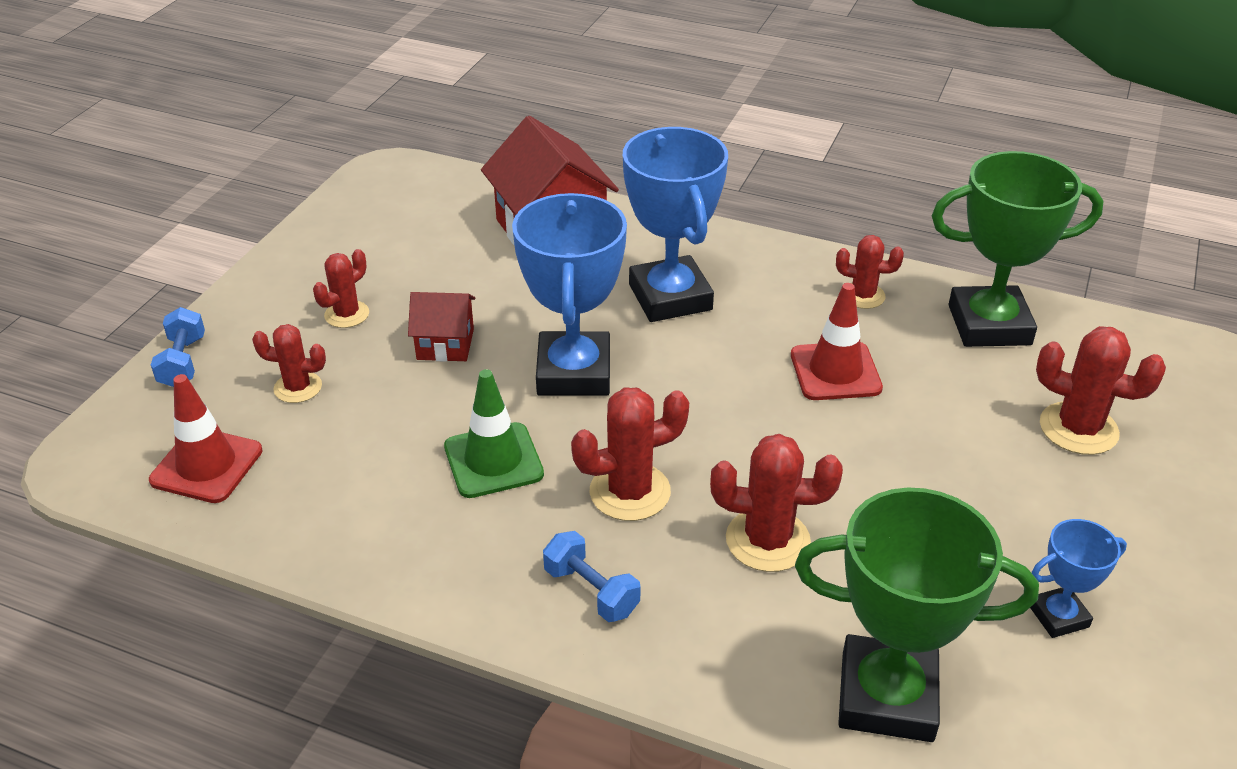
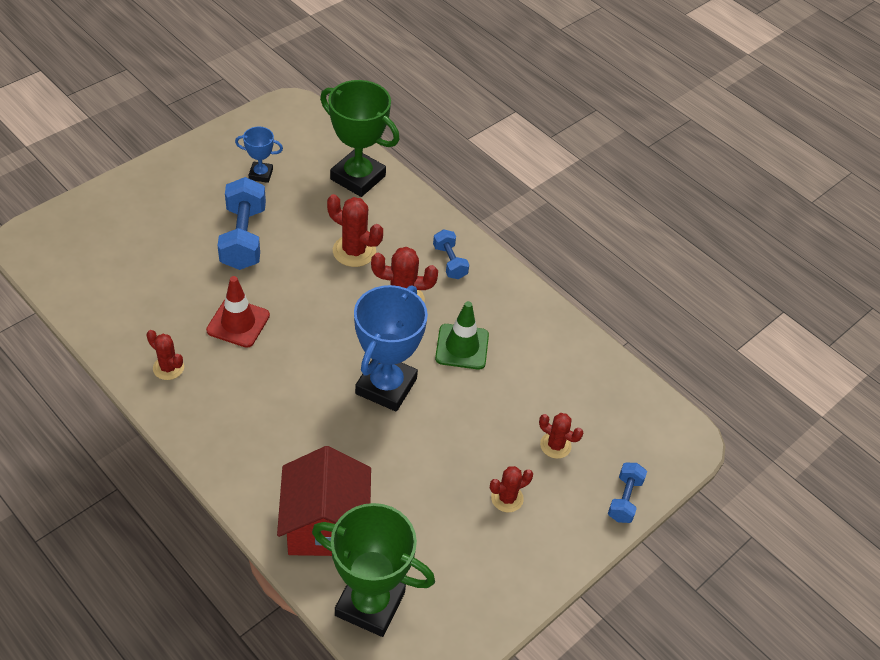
camera: 160 degrees left, 10 degrees up
(206, 465) = (619, 409): red traffic cone -> none
(445, 344) = (452, 442): red house -> none
(670, 297) = (288, 420): blue trophy -> none
(956, 487) = (243, 238): none -> blue dumbbell
(989, 325) = (119, 315): green trophy -> green trophy (370, 604)
(1078, 429) = (150, 239): red cactus -> none

